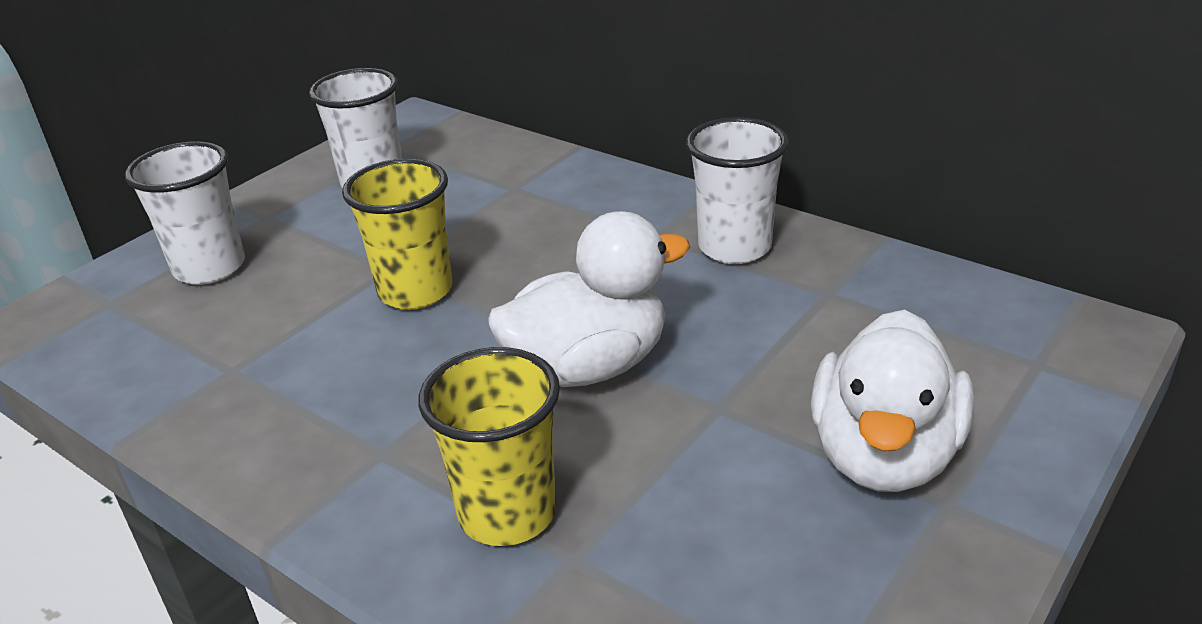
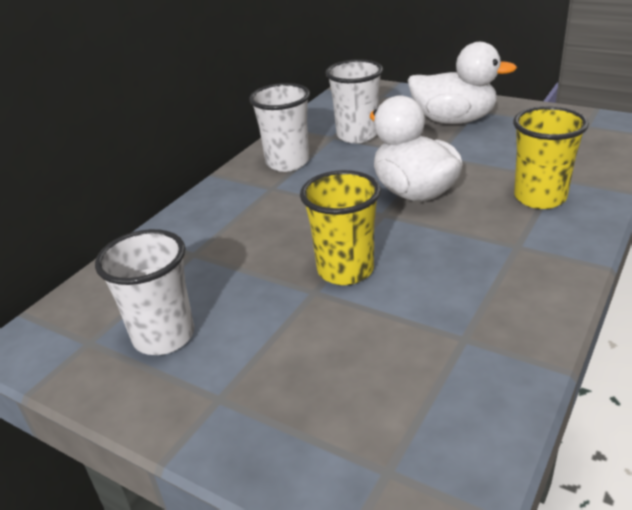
camera: 95 degrees left, 0 degrees up
(209, 268) = (317, 408): white cup -> white cup (357, 135)

